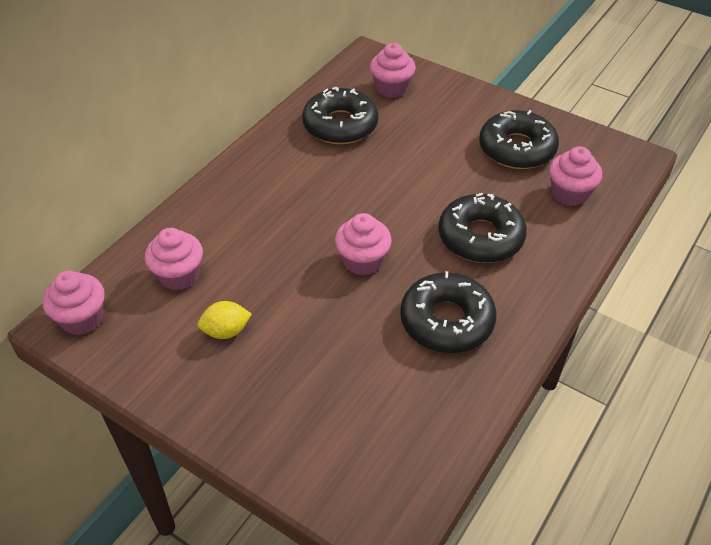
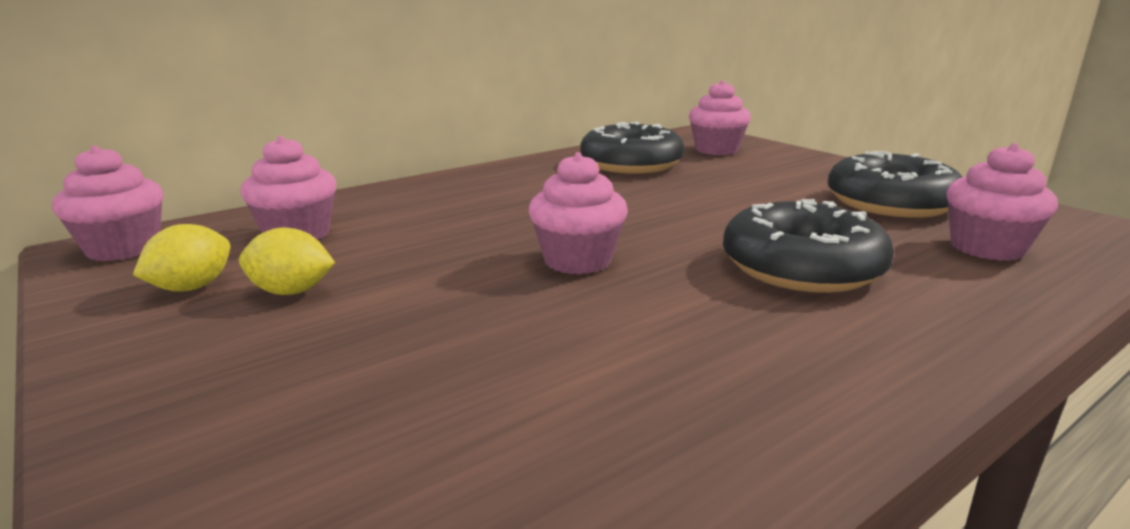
camera: 20 degrees right, 25 degrees down
(166, 343) = (192, 287): none -> yellow lemon
(447, 321) = (690, 348): black donut -> none

